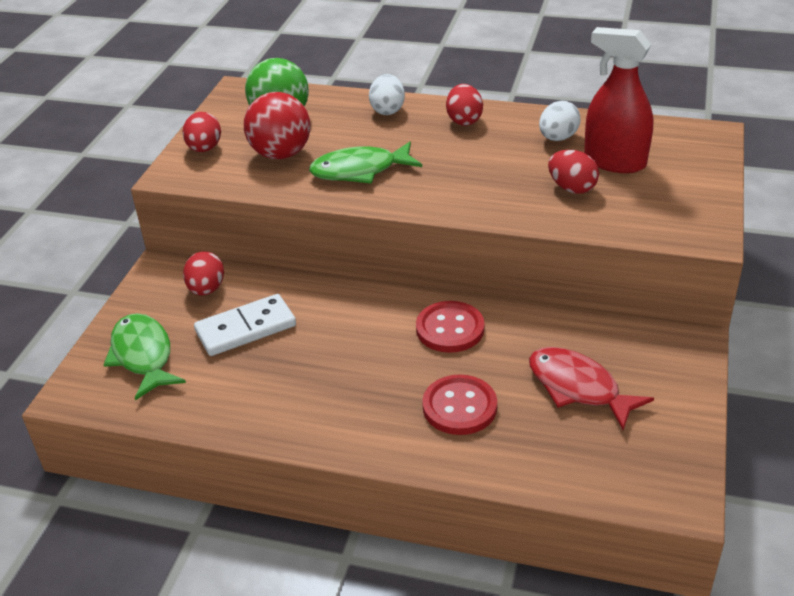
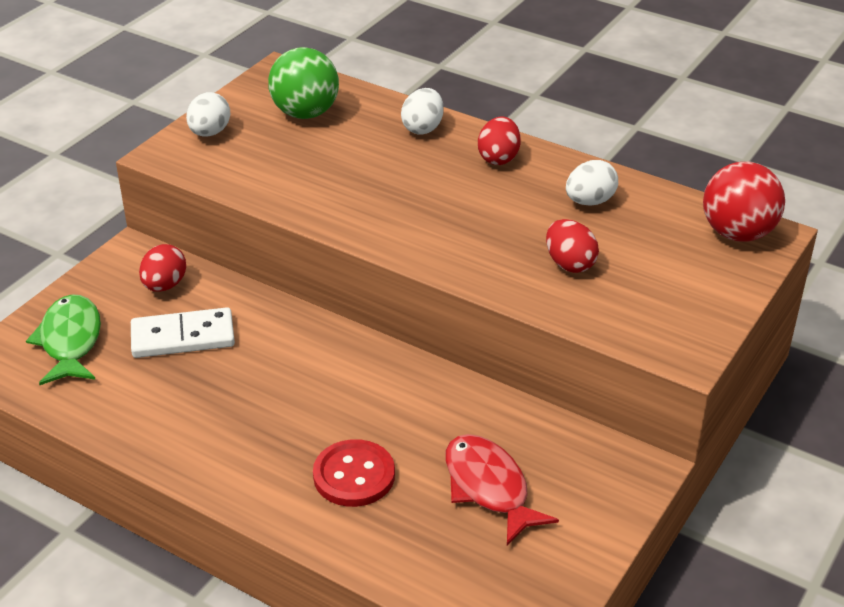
camera: 15 degrees right, 0 degrees up
(204, 149) = (209, 133): red egg -> white egg
(281, 154) = (283, 156): red ball -> red ball (737, 233)
(360, 170) = (355, 193): green fish -> none
(450, 329) = (389, 389): red button -> none
(614, 162) = (636, 244): red spray bottle -> none

